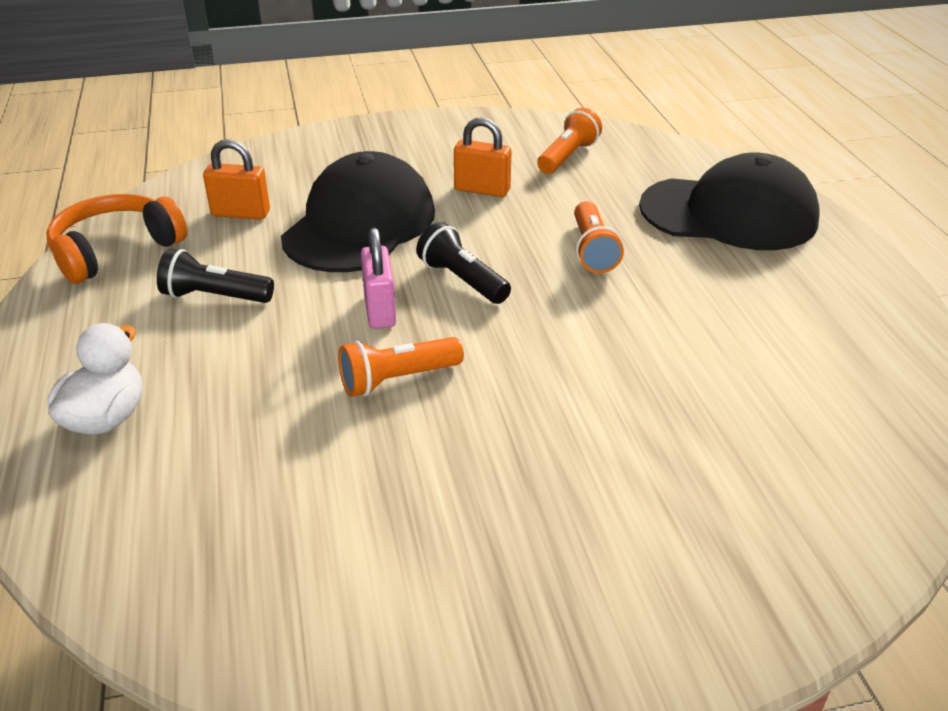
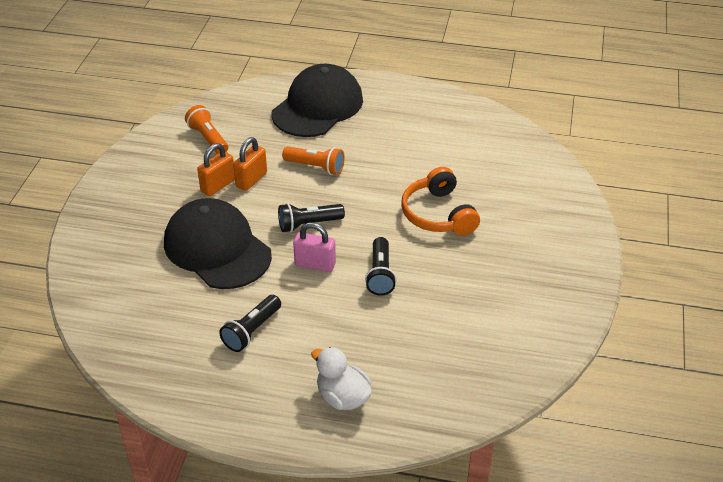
camera: 65 degrees left, 5 degrees up
(115, 250) = (159, 371): orange headphones -> orange headphones (438, 214)
(240, 213) = (158, 300): orange padlock -> orange padlock (251, 180)
(397, 379) = (380, 274): orange flashlight -> black flashlight

